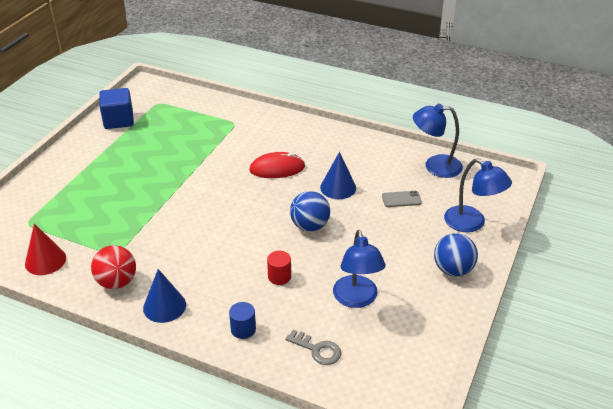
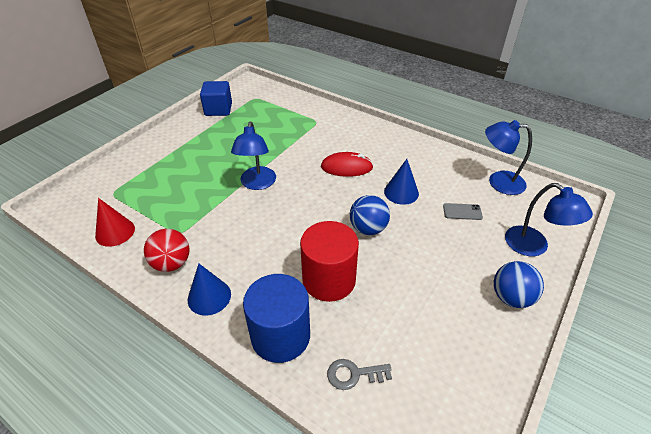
camera: 10 degrees right, 5 degrees up
(243, 329) = (280, 336): blue cylinder -> blue cylinder, size x2.25
(279, 276) = (329, 280): red cylinder -> red cylinder, size x2.25
(317, 350) = (354, 374): grey key -> grey key turned 135 degrees clockwise
(357, 299) = (404, 318): blue lamp -> blue lamp (257, 184)

